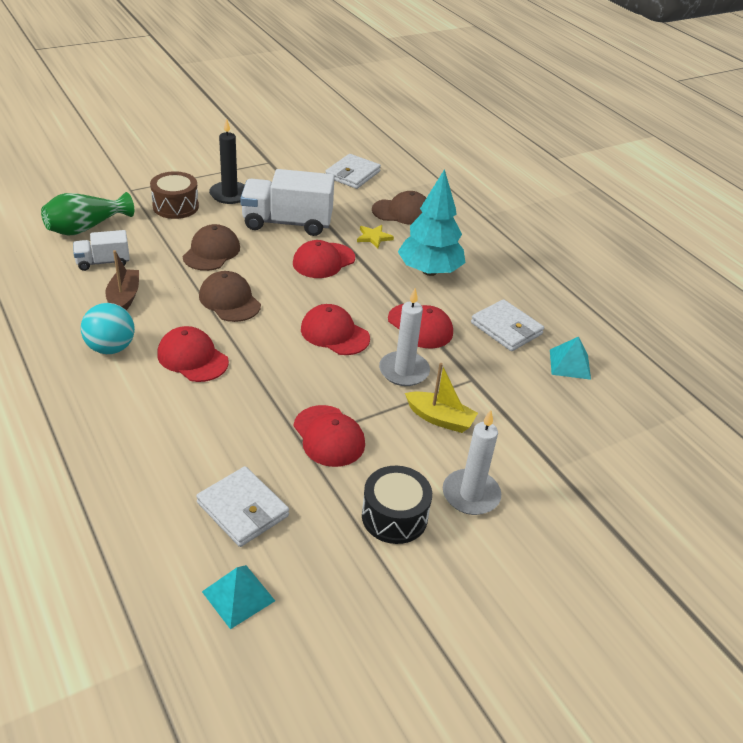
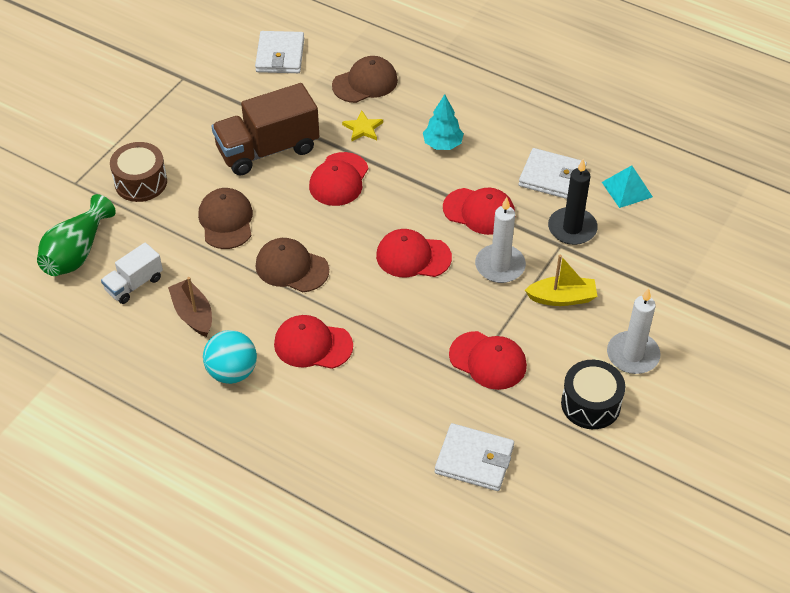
camera: 25 degrees left, 10 degrees up
(229, 195) = (181, 141): black candle -> black candle (572, 228)
(238, 596) = (528, 528): turquoise pyramid -> none
(287, 223) = (267, 150): white truck -> brown truck
(429, 271) = (442, 144): turquoise tree -> turquoise tree, size x0.57

